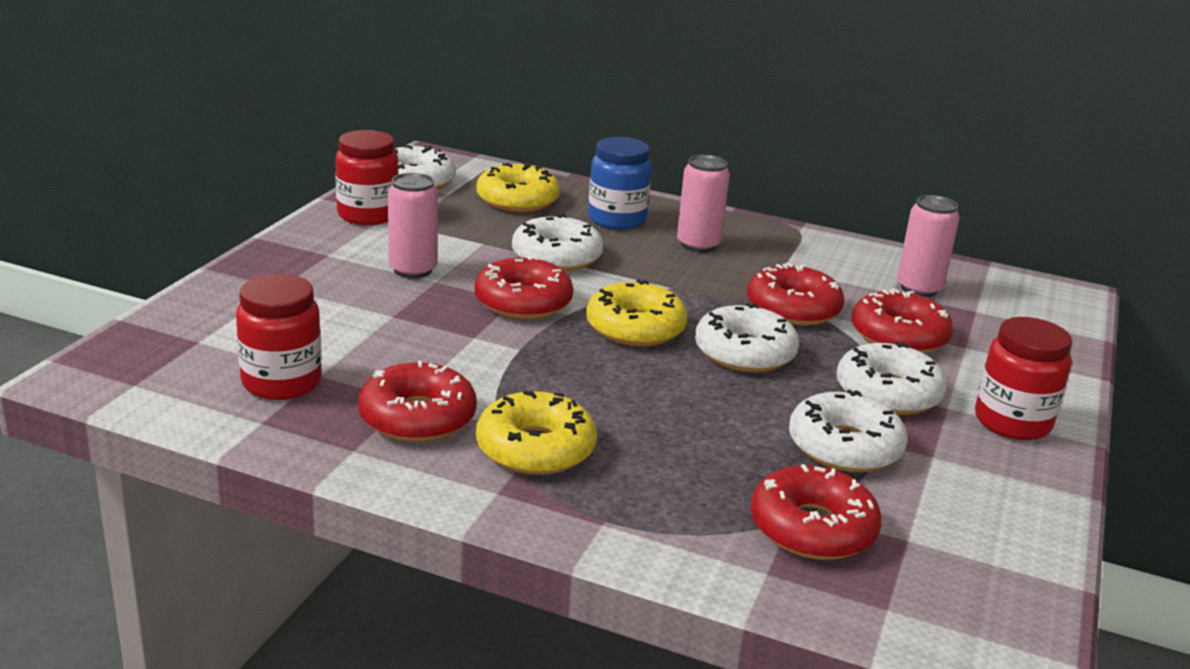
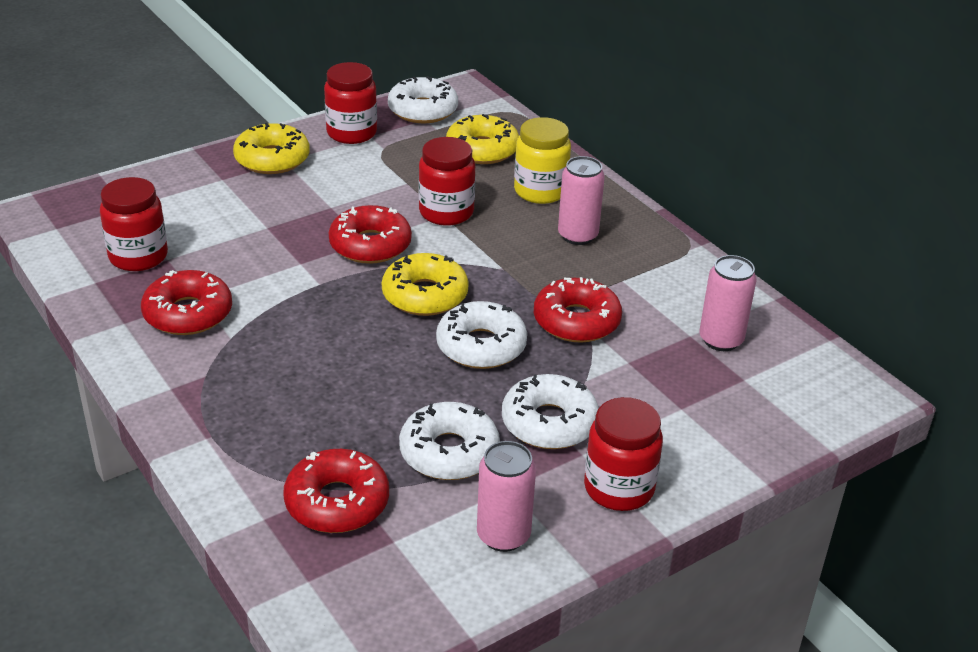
camera: 35 degrees right, 10 degrees up
(413, 270) = (326, 192): pink can -> pink can (503, 535)
(535, 449) = (232, 366): yellow donut -> yellow donut (272, 159)
(556, 257) = (446, 212): white donut -> red jar
(617, 220) = (540, 191): blue jar -> yellow jar
(899, 336) = (634, 377): red donut -> none

